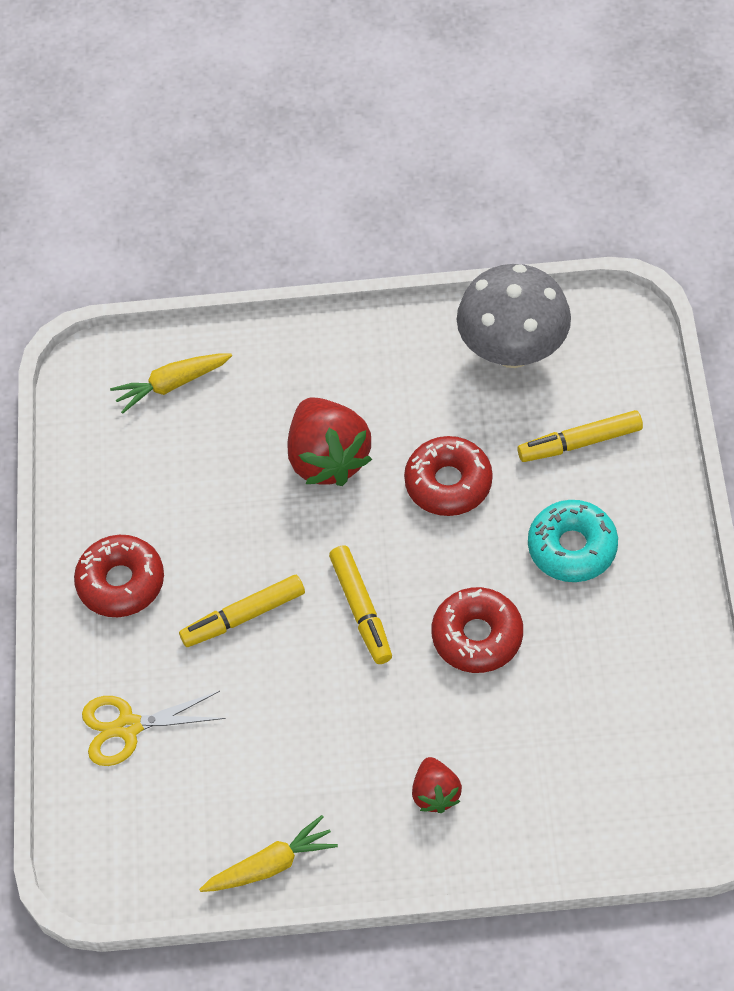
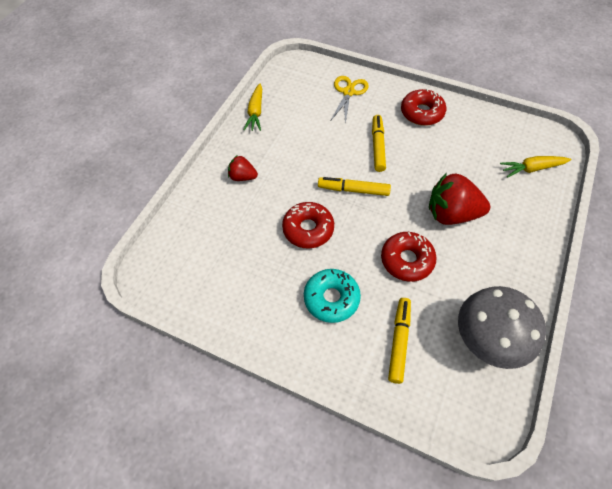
camera: 115 degrees right, 0 degrees up
(171, 385) = (531, 169): yellow carrot -> yellow carrot turned 105 degrees counterclockwise

